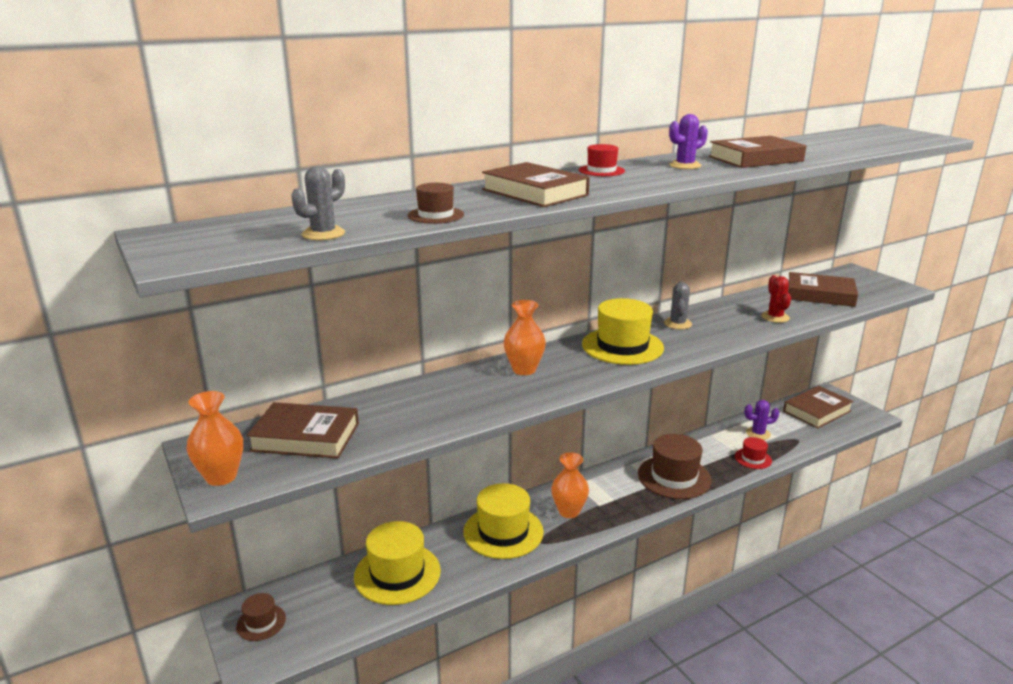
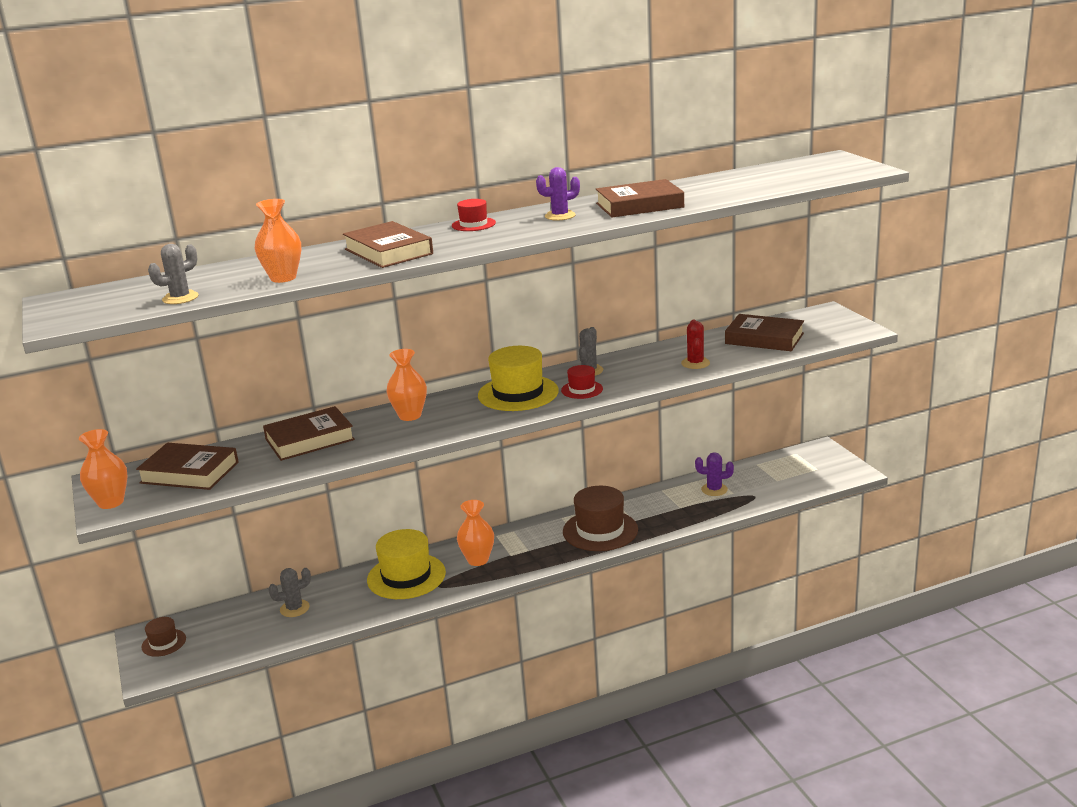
camera: 10 degrees right, 0 degrees up
(397, 573) = (294, 608): yellow hat -> grey cactus
(435, 215) = (283, 278): brown hat -> orange vase
(753, 458) = (694, 514): red hat -> red hat (582, 389)
(817, 411) = (794, 467): brown book -> brown book (309, 439)

